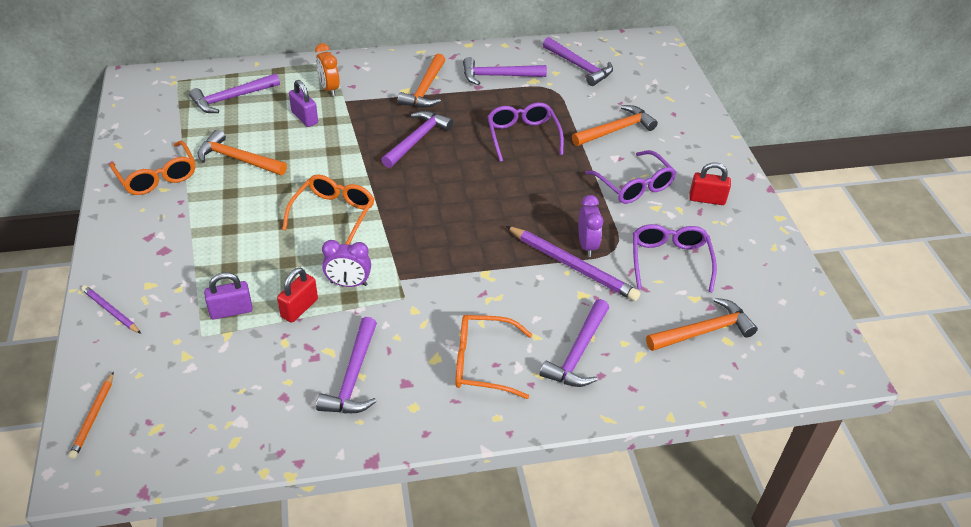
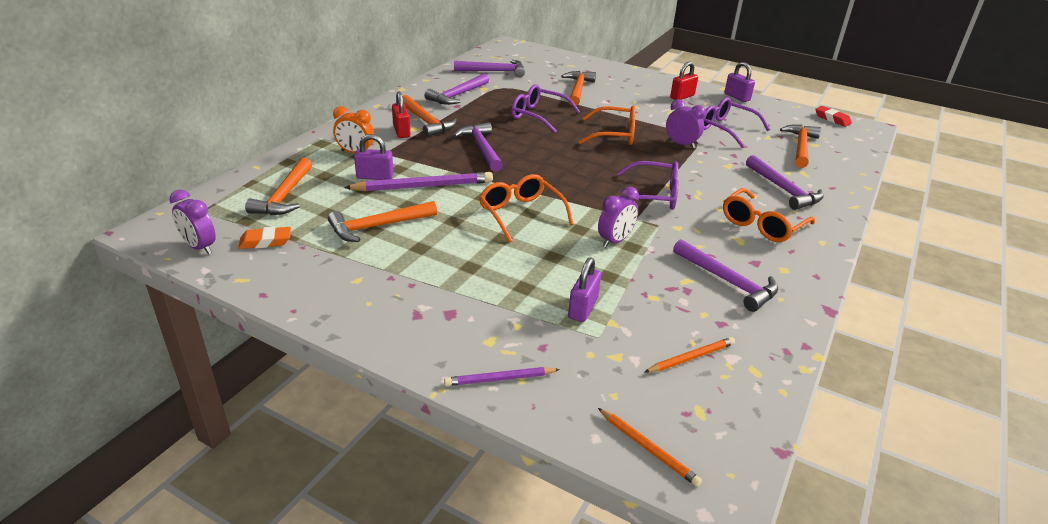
camera: 50 degrees left, 10 degrees down
(136, 107) = (199, 247): none -> purple clock
(157, 177) = (333, 276): orange glasses -> orange glasses (615, 135)
(168, 127) = (265, 242): none -> orange eraser
(219, 397) = (691, 357): none -> orange pencil
(231, 98) = (284, 196): purple hammer -> orange hammer
(299, 308) = (619, 274): red padlock -> red padlock (401, 131)
(572, 266) = (696, 156): purple pencil -> purple pencil (423, 186)
(634, 186) = (642, 108): purple glasses -> purple glasses (654, 195)
(770, 237) = (737, 97): none -> purple padlock
(825, 332) = (832, 119): none -> red eraser

